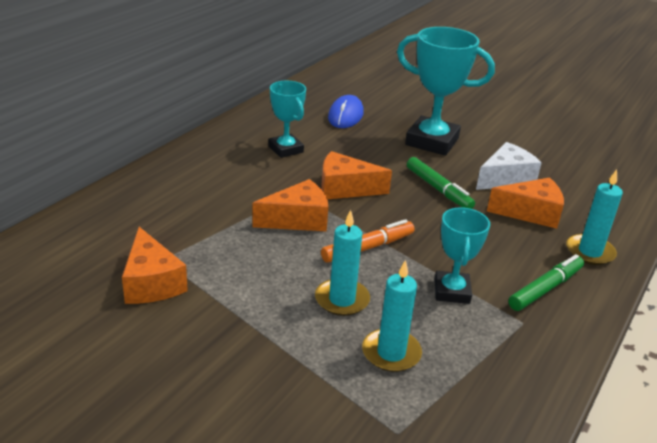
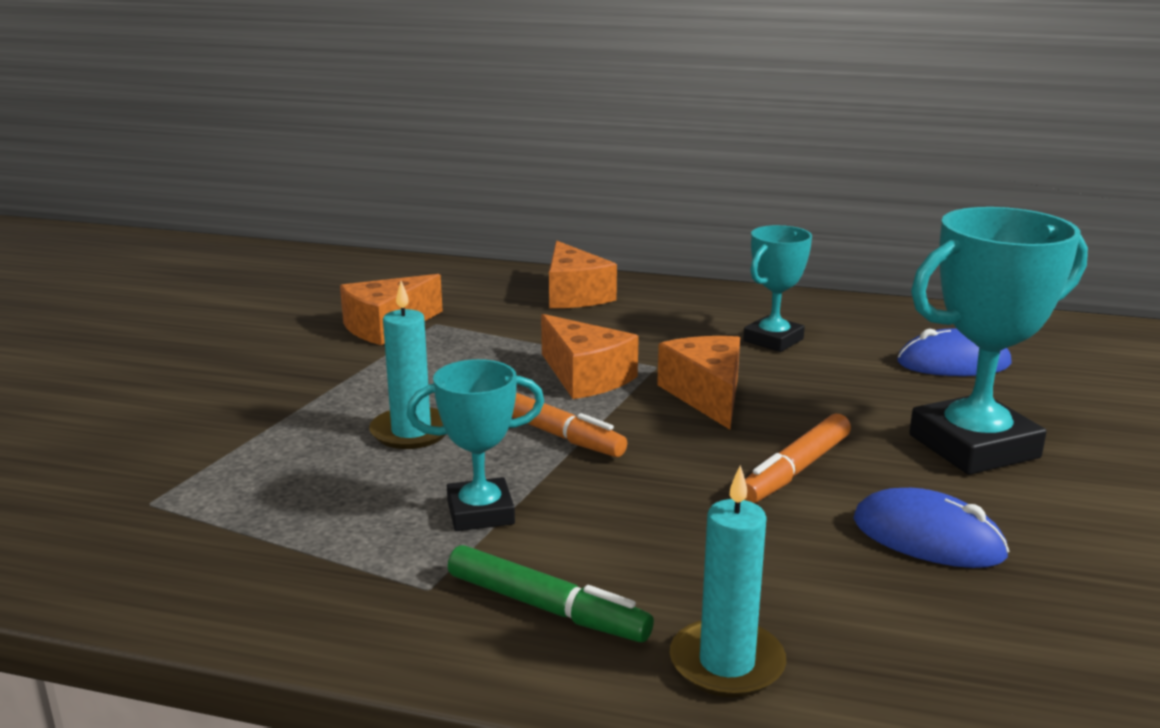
camera: 75 degrees right, 10 degrees down
(391, 353) = (307, 480): turquoise candle -> none
(432, 141) = (974, 446): turquoise trophy -> turquoise trophy turned 60 degrees clockwise
(438, 189) = (795, 470): green marker -> orange marker
(505, 178) = (928, 538): white cheese -> blue mouse
(531, 213) = (815, 577): orange cheese -> orange cheese (574, 295)

